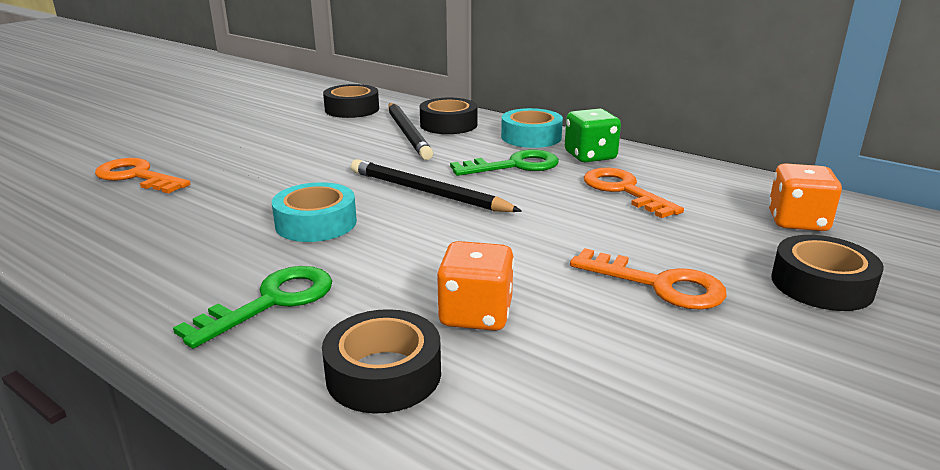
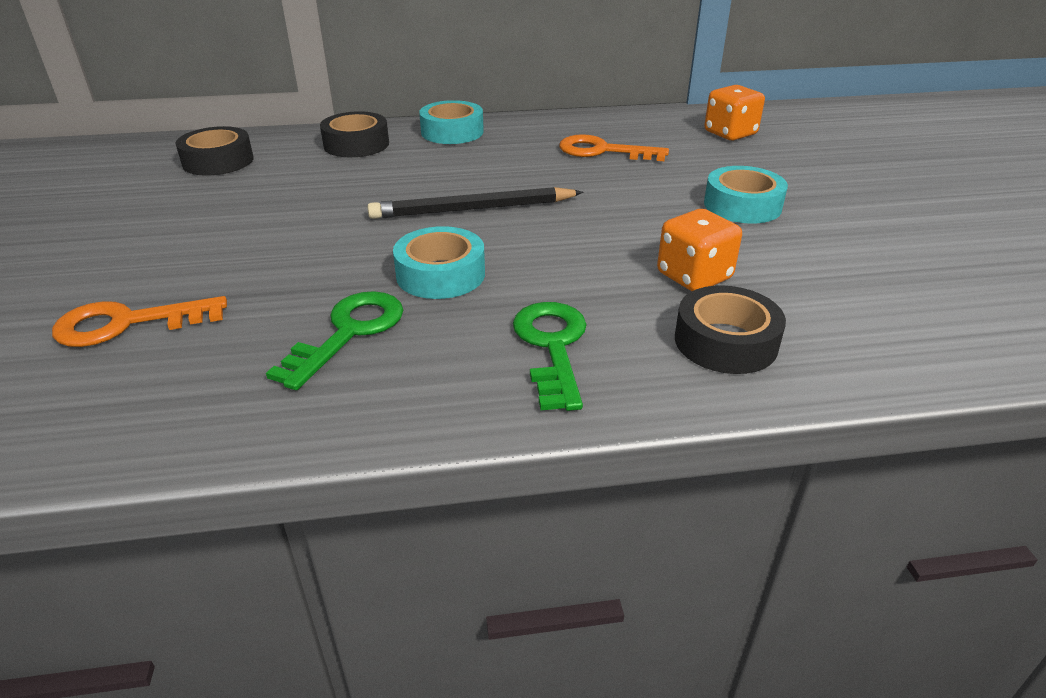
camera: 45 degrees left, 10 degrees up
(407, 133) = (336, 165): black pencil -> none
(514, 166) = (491, 161): green key -> green key (348, 333)
(590, 156) = (528, 132): green dice -> none
(658, 284) = (742, 205): orange key -> turquoise tape
(821, 285) = (807, 168): black tape -> none

